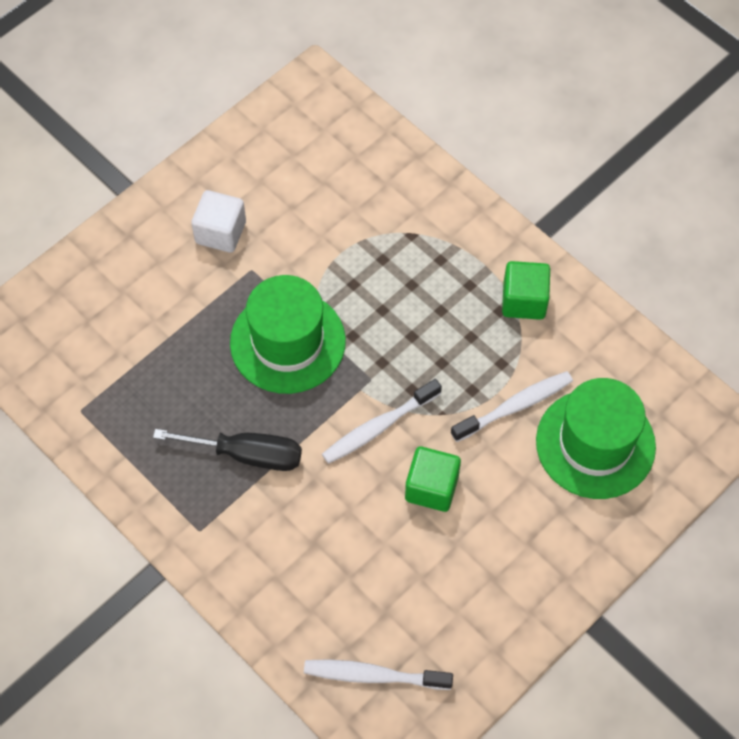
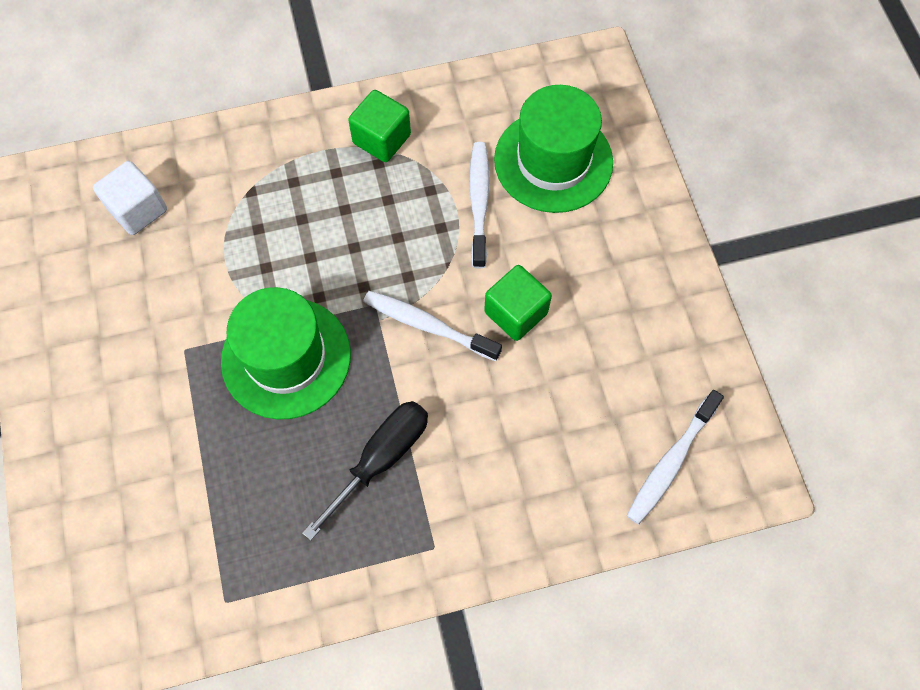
camera: 60 degrees left, 5 degrees up
(220, 232) = (122, 356): white cube -> white cube (138, 210)
(378, 427) = (427, 325): white toothbrush -> white toothbrush turned 120 degrees clockwise

